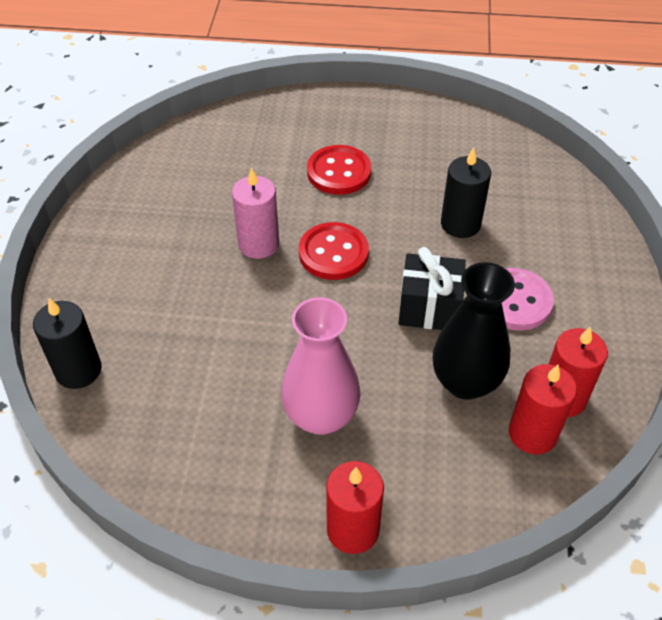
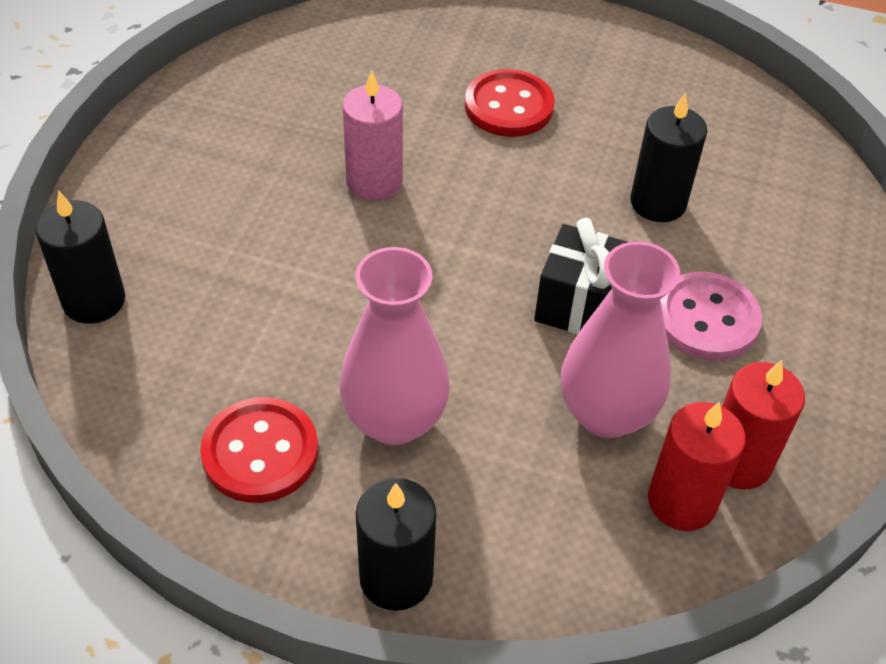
camera: 10 degrees right, 0 degrees up
(333, 253) = (471, 211): red button -> red button (260, 452)
(353, 529) = (396, 578): red candle -> black candle
(465, 382) = (606, 414): black vase -> pink vase

